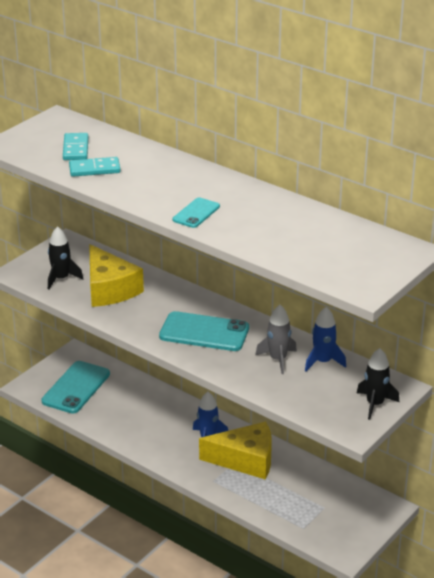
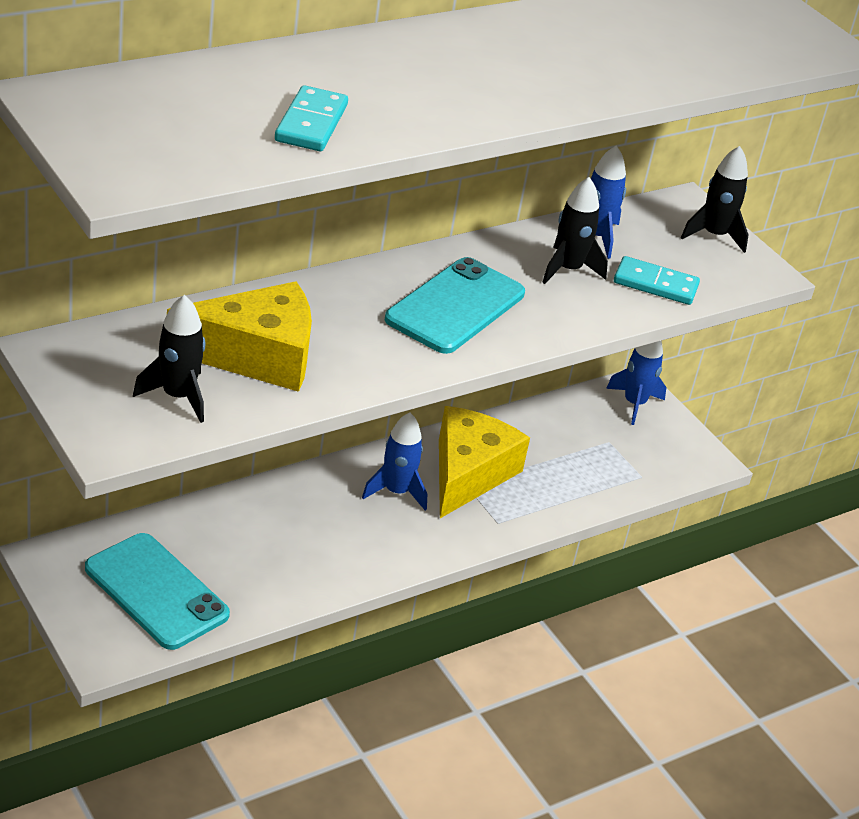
camera: 75 degrees left, 5 degrees up
(75, 149) = (210, 117): turquoise domino -> turquoise domino (655, 284)
(196, 213) = (541, 88): turquoise phone -> none
(278, 359) = (568, 269): grey rocket -> black rocket
(372, 510) = (634, 404): none -> blue rocket

